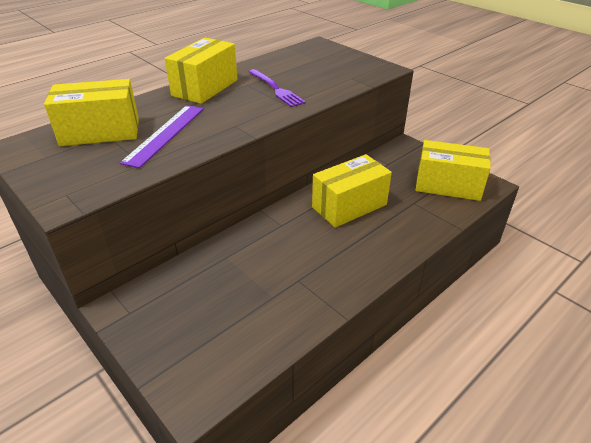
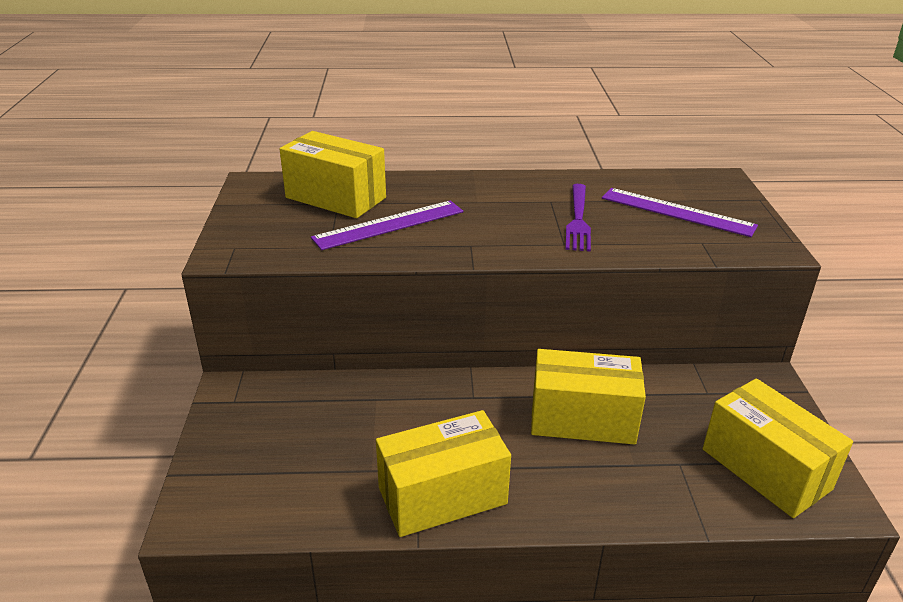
camera: 40 degrees right, 5 degrees down
(205, 88) = (498, 187): yellow box -> yellow box (442, 495)
(320, 67) = (677, 212): none -> purple ruler

